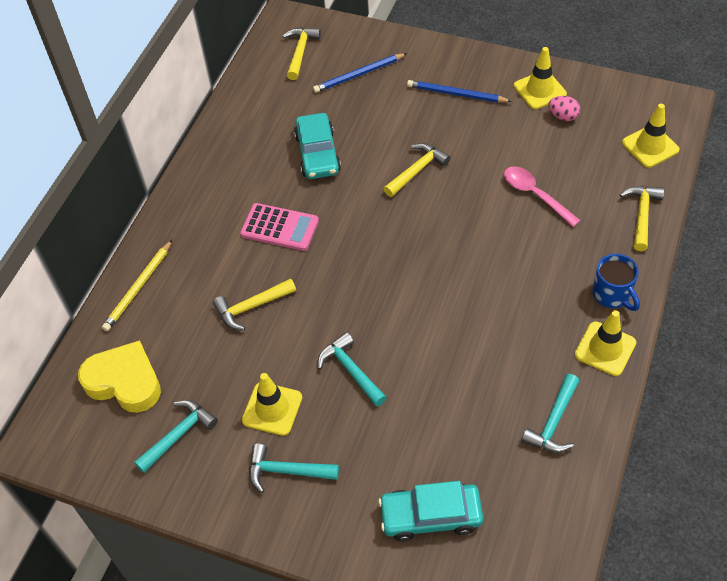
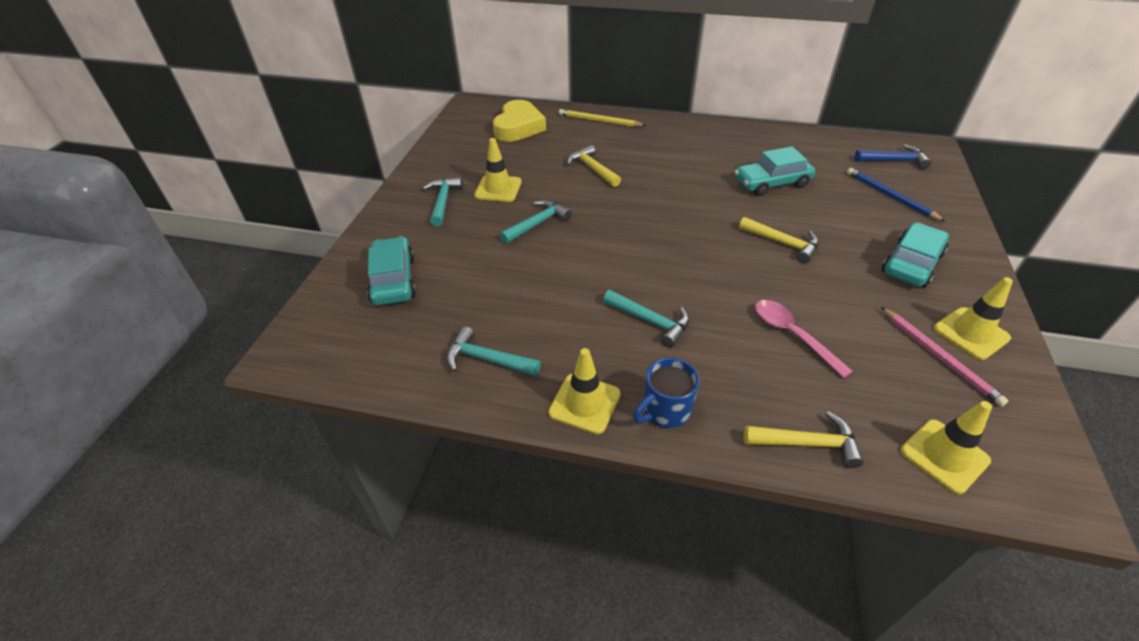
camera: 80 degrees right, 10 degrees down
(179, 434) = (476, 153): turquoise hammer -> turquoise hammer (651, 321)
(279, 227) = (677, 173): pink calculator -> none
(300, 52) = (894, 160): yellow hammer -> blue hammer
(456, 94) = (911, 263): blue pencil -> turquoise car
(535, 195) = (792, 335): pink spoon -> pink spoon turned 75 degrees counterclockwise
(563, 116) = (939, 357): pink egg -> pink pencil

